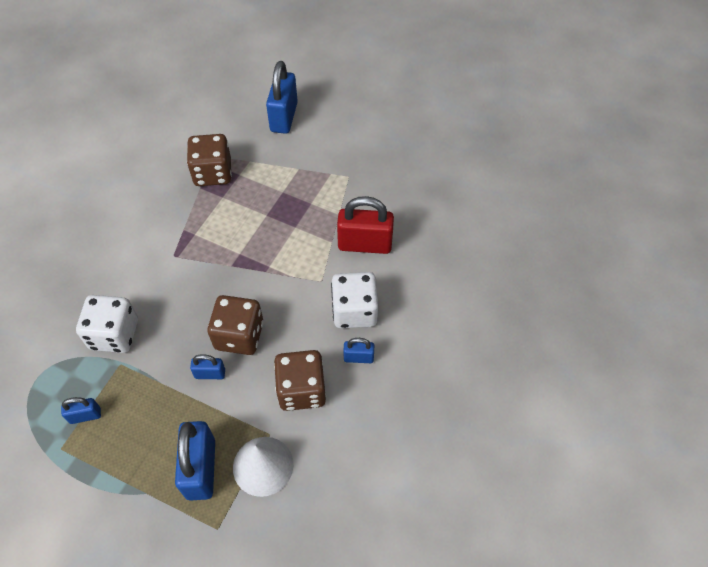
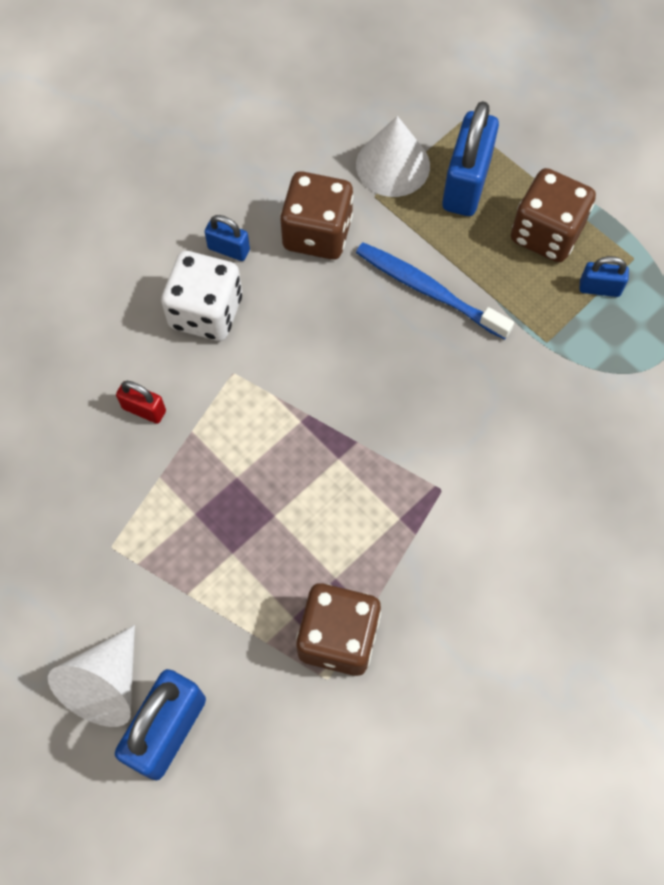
camera: 160 degrees left, 10 degrees up
(114, 334) = (549, 387): white dice -> none
(210, 374) = (428, 290): blue padlock -> blue toothbrush
(239, 335) = (376, 329): brown dice -> brown dice (546, 233)
(321, 124) = (105, 684): none -> white cone
(365, 244) = (144, 409): red padlock -> red padlock, size x0.51

